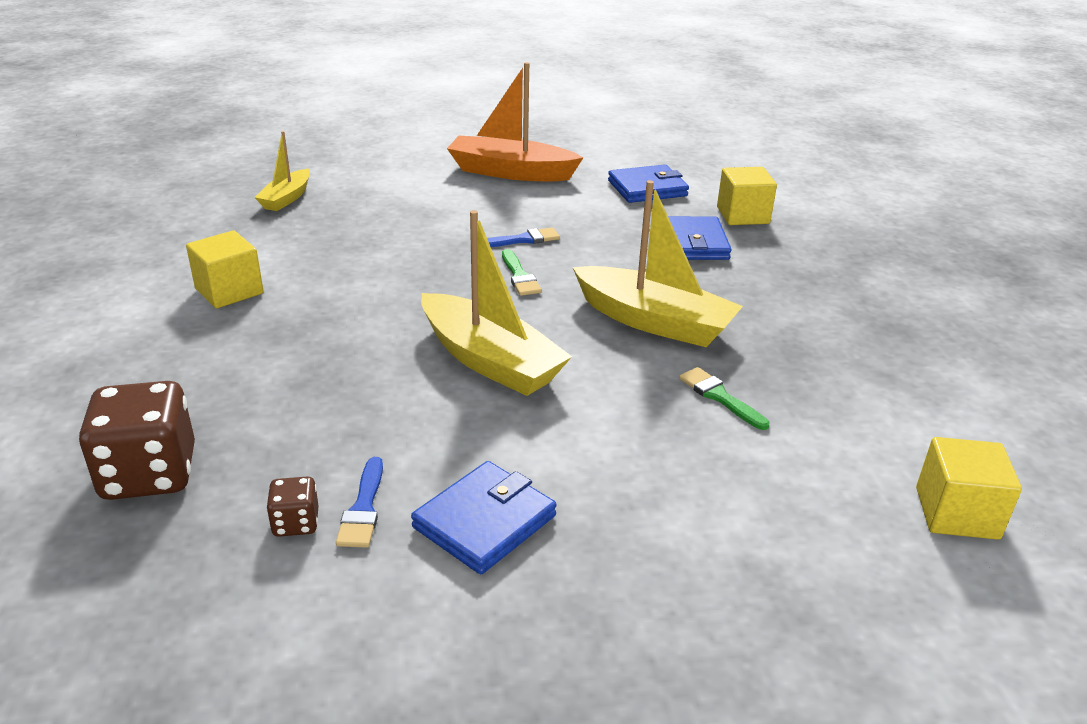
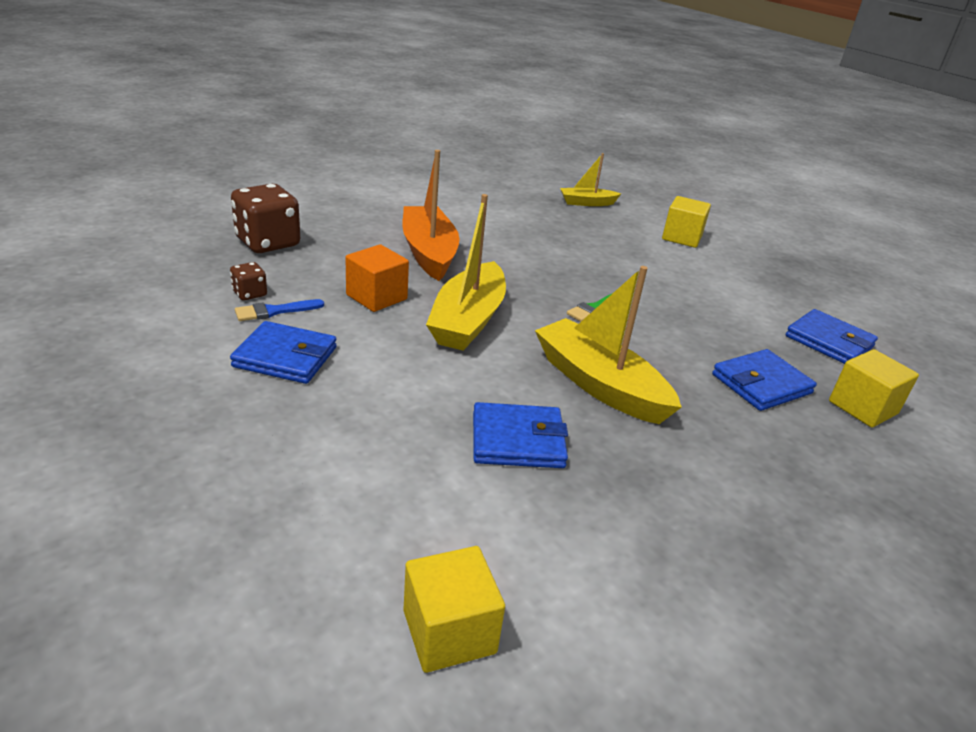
camera: 60 degrees right, 0 degrees up
(229, 291) = (458, 215): yellow cube -> yellow cube (682, 237)
(390, 412) = (376, 297): none -> orange cube
(511, 172) = (751, 271): orange boat -> orange boat (429, 253)
(522, 240) = (650, 298): blue brush -> none
(654, 321) = (600, 385): yellow boat -> yellow boat turned 135 degrees clockwise
(720, 397) = (518, 440): green brush -> blue wallet

